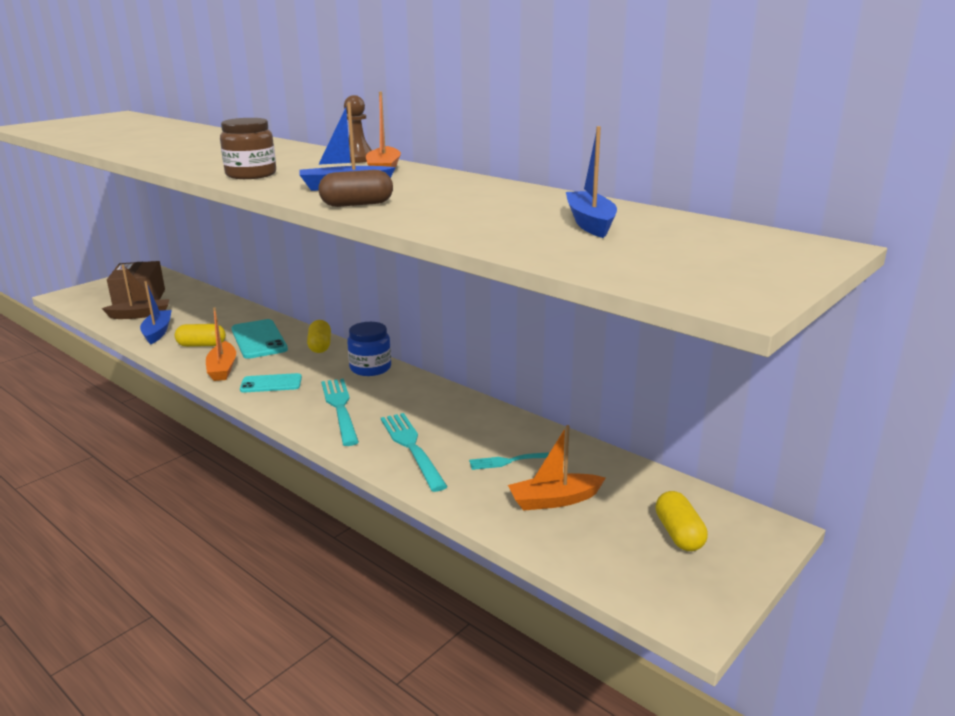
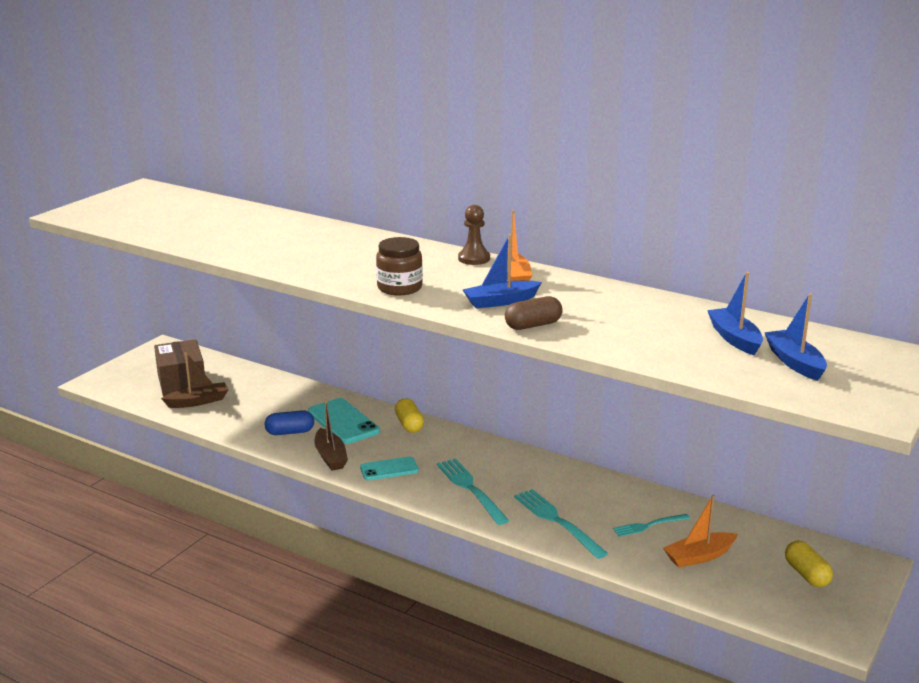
camera: 10 degrees left, 0 degrees up
(157, 332) = (233, 421): blue boat -> blue boat (794, 362)
(201, 345) = (290, 432): yellow capsule -> blue capsule
(222, 369) = (330, 457): orange boat -> brown boat
(370, 368) = (473, 445): blue jar -> none

